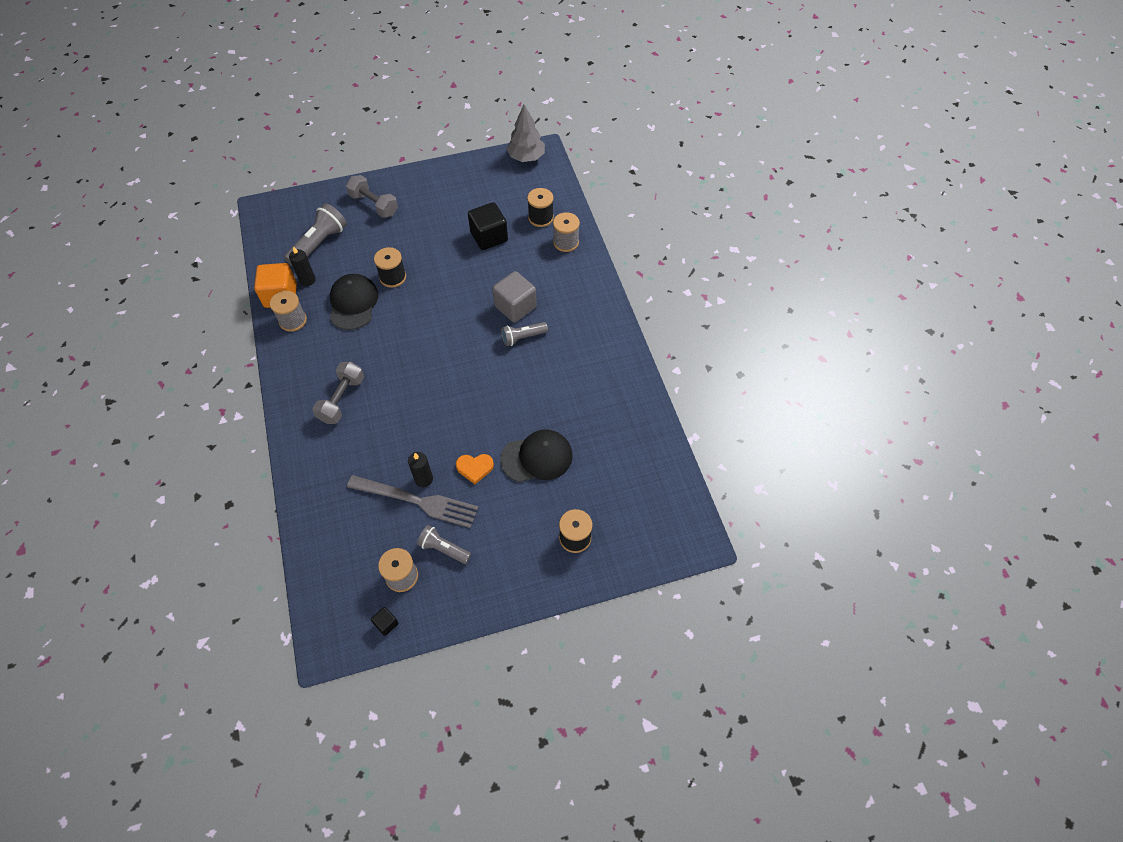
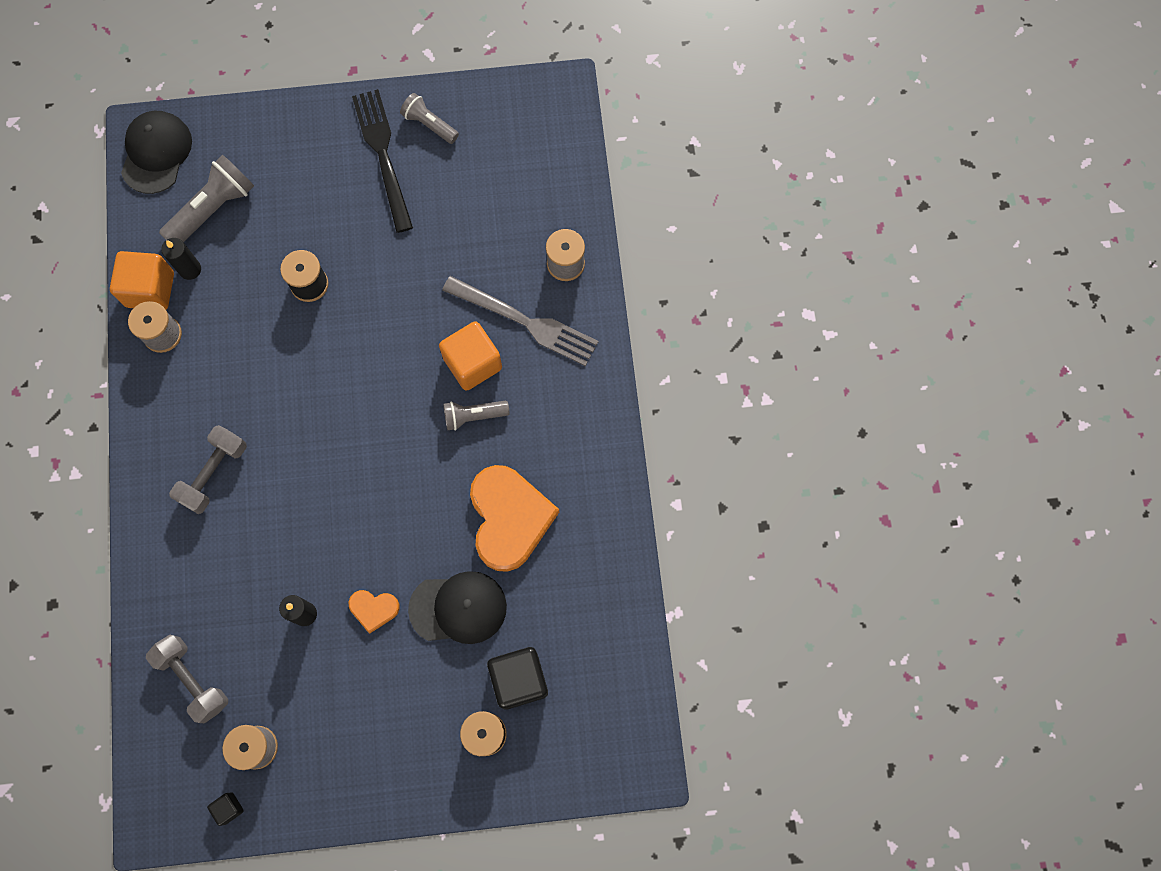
camera: 10 degrees right, 15 degrees up
(353, 303) = (248, 319): black cap -> black cap (156, 153)
(374, 205) = (300, 151): grey dumbbell -> grey dumbbell (193, 679)
(418, 501) = (293, 645): grey fork -> grey fork (526, 322)
(430, 199) = (382, 154): none -> black fork
(444, 549) = (315, 719): grey flashlight -> grey flashlight (429, 124)
(489, 237) = (456, 236): black cube -> black cube (519, 679)
(515, 307) = (472, 363): grey cube -> orange cube
(526, 157) = (537, 98): grey tree -> none
(541, 218) = (537, 214): black spool -> none
(561, 395) = (509, 518): none -> orange heart

